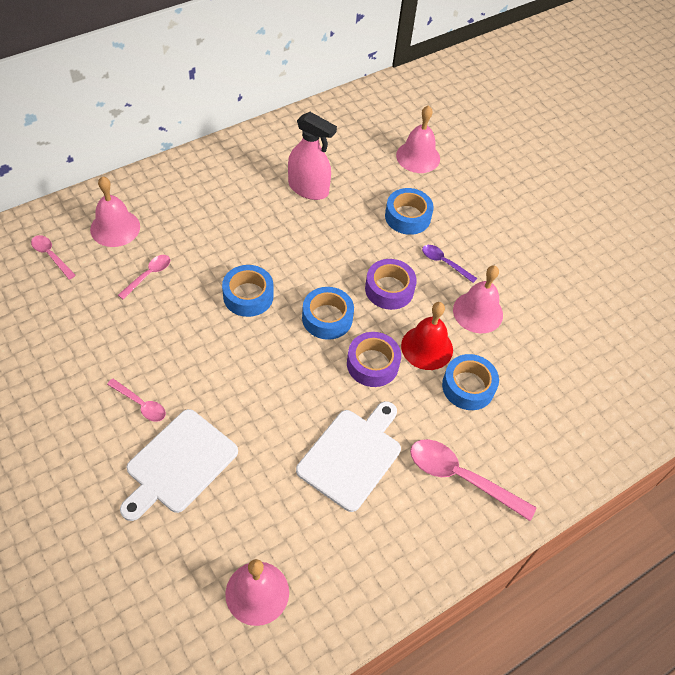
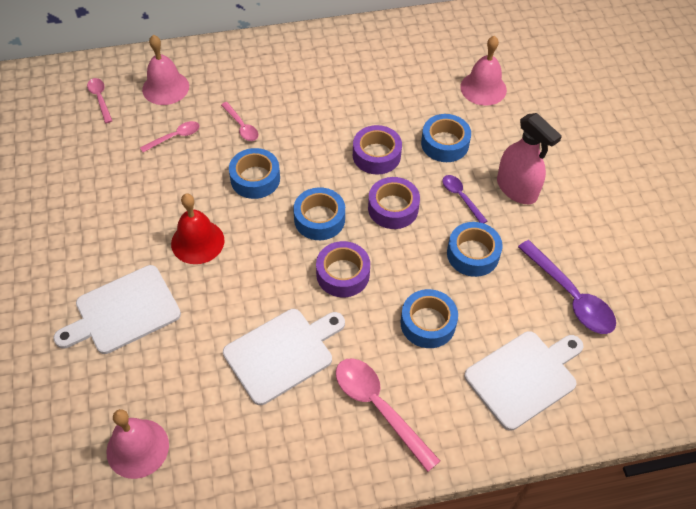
camera: 25 degrees right, 0 degrees up
(141, 404) = (115, 249): pink spoon -> pink spoon (242, 126)
(308, 188) = (359, 94): pink spray bottle -> pink spray bottle (517, 189)
(351, 243) = (376, 155): none -> purple tape
(427, 347) = (404, 274): red bell -> red bell (197, 242)
(478, 312) = (473, 254): pink bell -> blue tape
(569, 409) = (524, 377): none -> white cutting board
(575, 326) = (571, 296): none -> purple spoon

